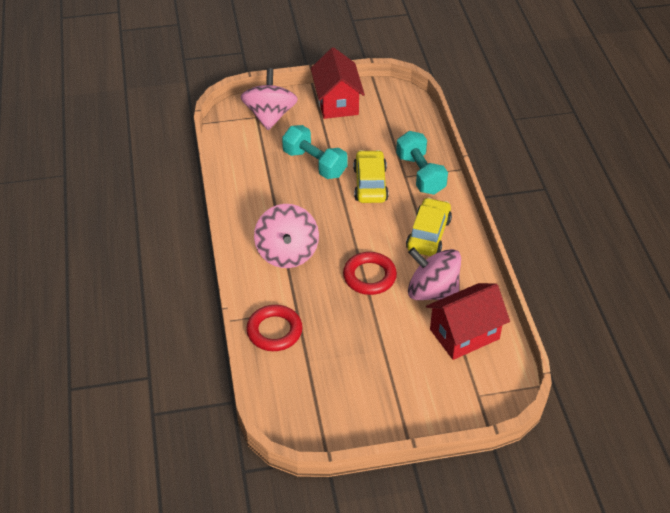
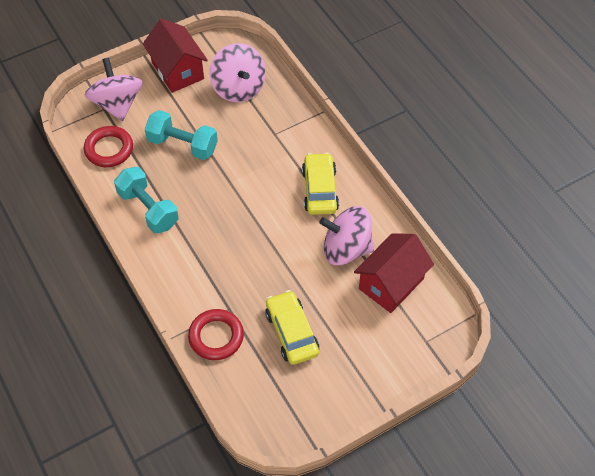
camera: 20 degrees left, 10 degrees up
(287, 253) = (195, 250): pink spinning top -> pink spinning top (238, 88)
(369, 276) = (282, 251): red ring -> red ring (109, 149)
(370, 184) = (245, 152): yellow car -> yellow car (291, 332)
(420, 174) = (288, 128): turquoise dumbbell -> turquoise dumbbell (148, 209)

